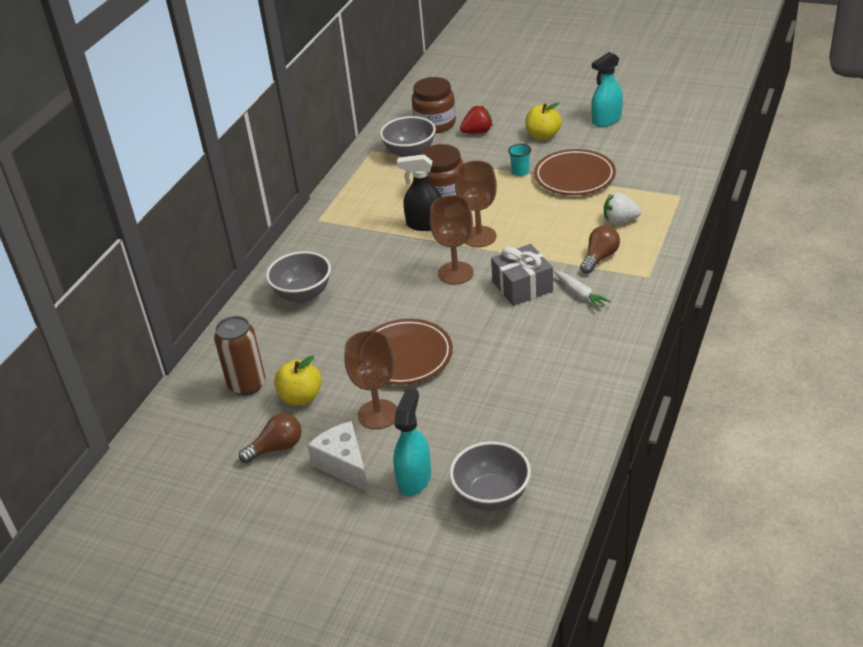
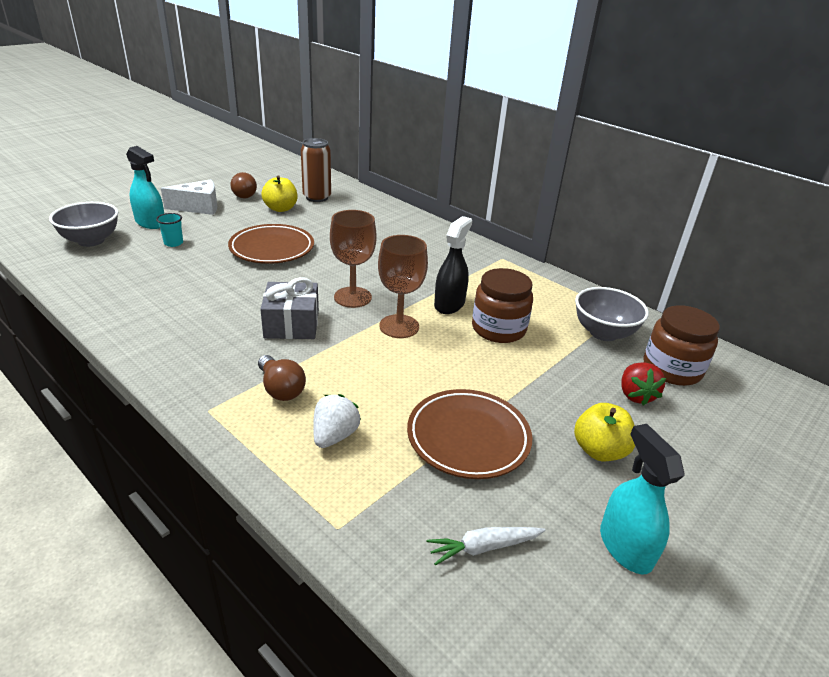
camera: 105 degrees right, 5 degrees down
(303, 294) = (397, 231): grey bowl -> none
(378, 414) = (226, 226): brown goblet -> none
(520, 172) = (511, 396): turquoise cup -> turquoise cup (173, 243)
(580, 294) = (239, 352): white carrot -> white carrot (484, 547)

